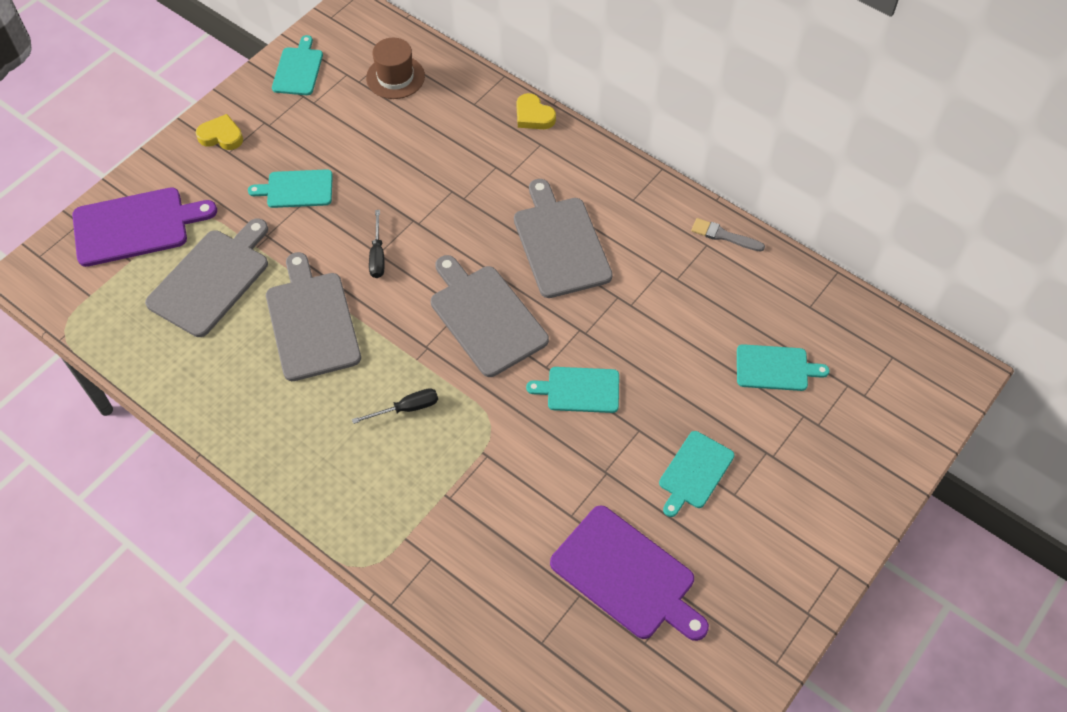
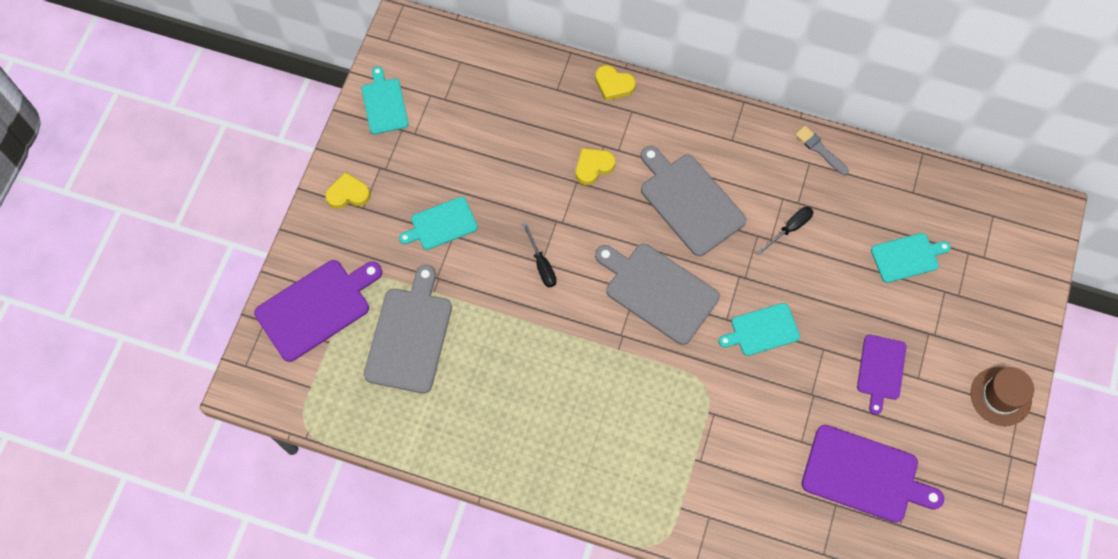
camera: 20 degrees left, 10 degrees up
(311, 322) = (515, 346): grey cutting board -> none
(395, 77) = (475, 84): brown hat -> brown hat (1000, 396)
(406, 408) = (630, 396): black screwdriver -> black screwdriver (790, 228)
(476, 182) = (593, 167): none -> yellow heart
(695, 472) = (881, 370): turquoise cutting board -> purple cutting board
(724, 236) = (820, 149): grey brush -> grey brush turned 45 degrees clockwise

